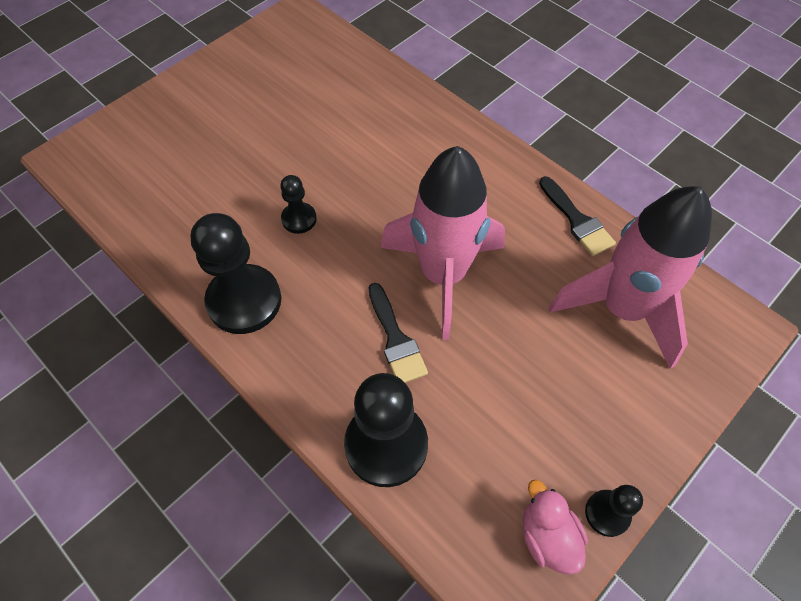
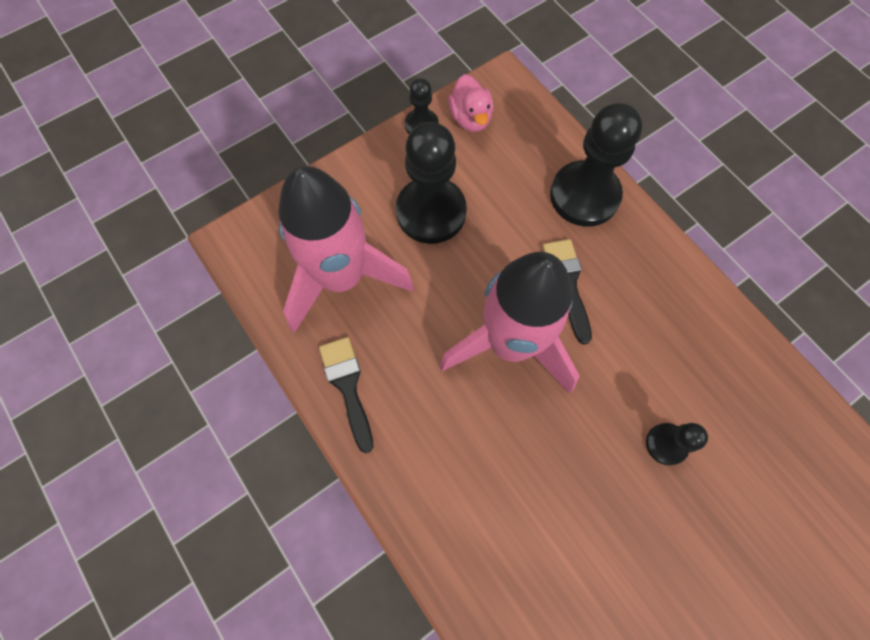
camera: 170 degrees left, 10 degrees up
(244, 301) = (719, 348): black pawn -> black pawn (431, 212)

